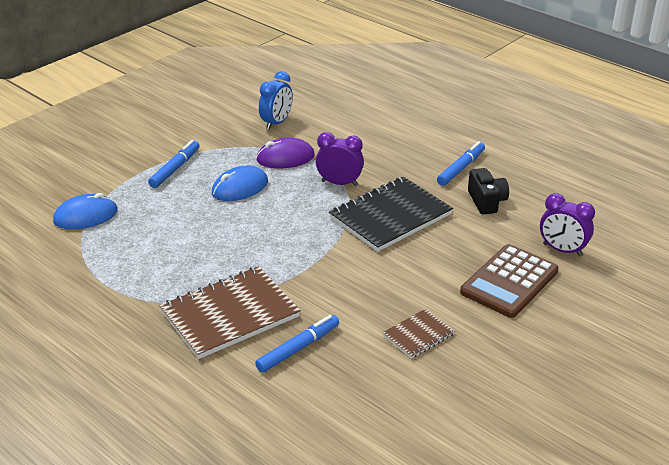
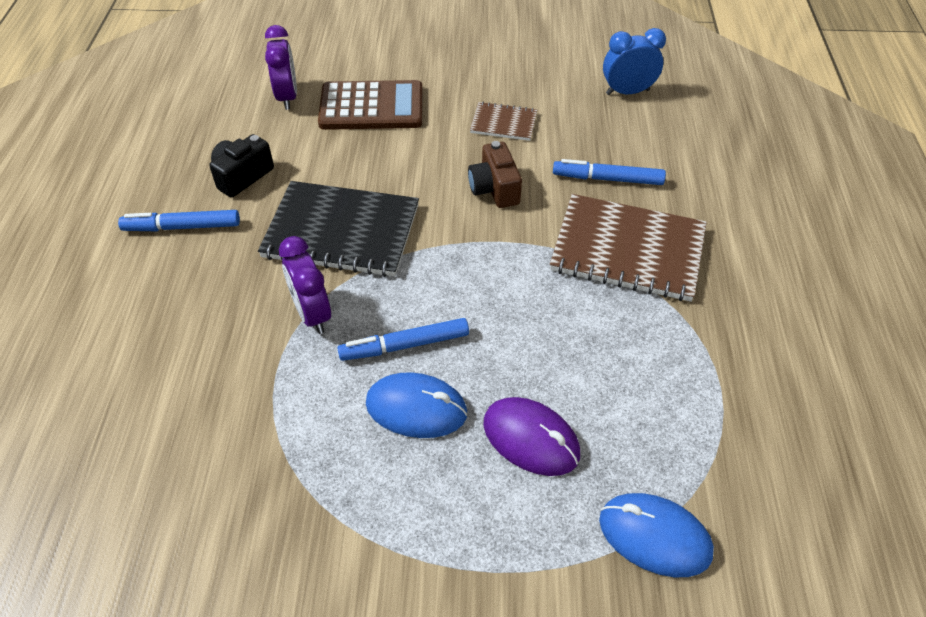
camera: 130 degrees left, 15 degrees up
(175, 169) = (444, 529): blue marker -> blue marker (404, 345)
(276, 123) = (199, 500): blue clock -> blue clock (627, 92)
(285, 158) = (297, 412): purple mouse -> purple mouse (531, 439)
(354, 291) = (494, 189): none -> brown camera

